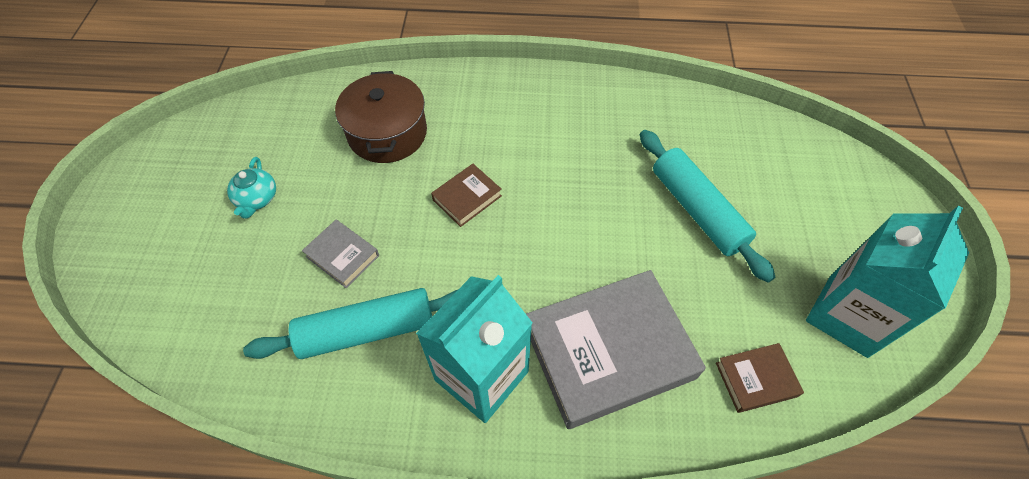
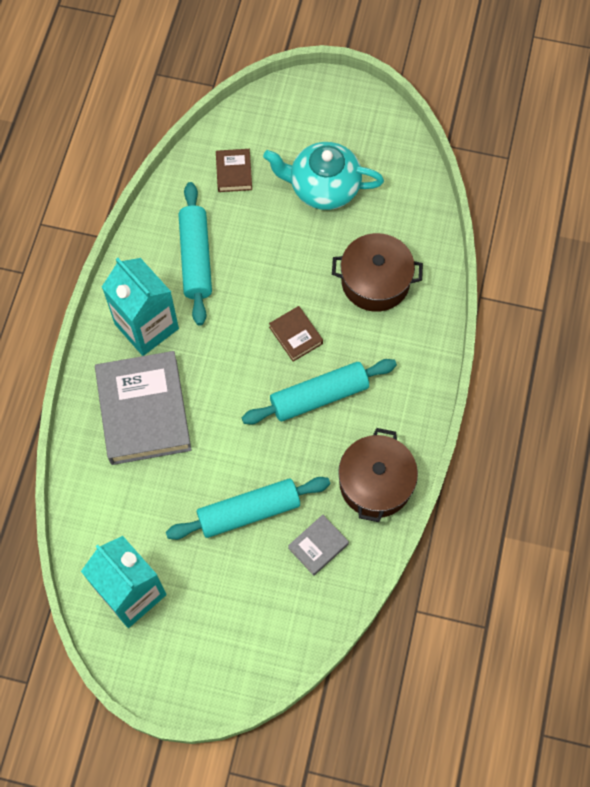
camera: 100 degrees right, 10 degrees up
(257, 199) = (323, 187): turquoise teapot -> turquoise teapot, size x2.00
(342, 256) = (259, 244): grey book -> grey book (318, 546)
(539, 165) = (319, 396): none -> turquoise rolling pin
(623, 106) = (375, 483): none -> brown pot
(756, 379) = (101, 505): brown book -> brown book (234, 173)

